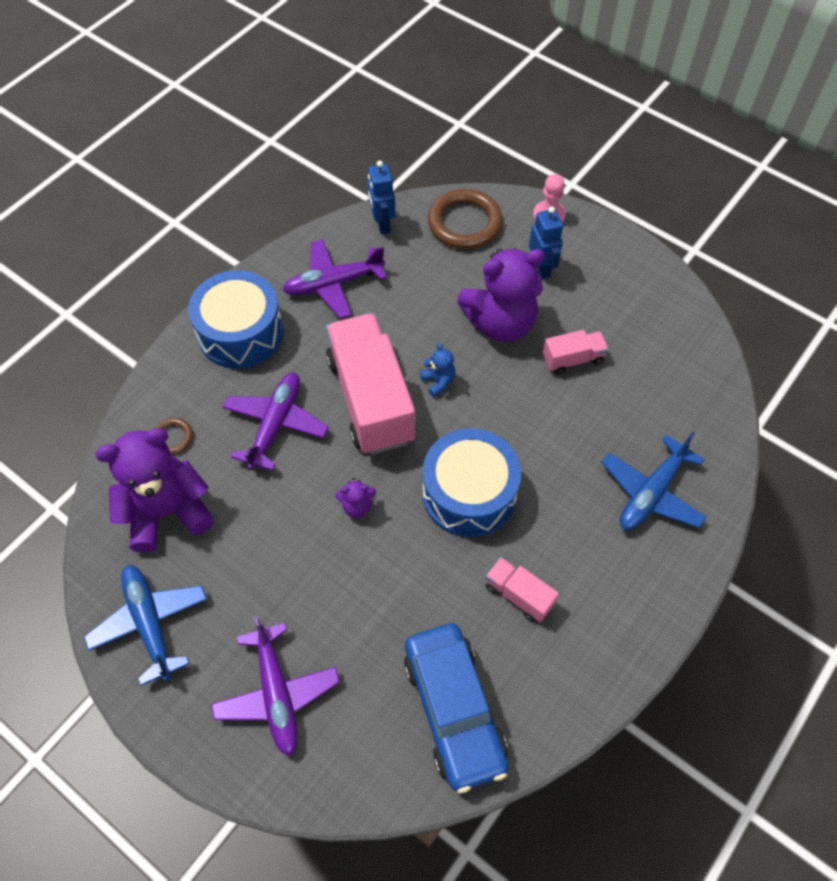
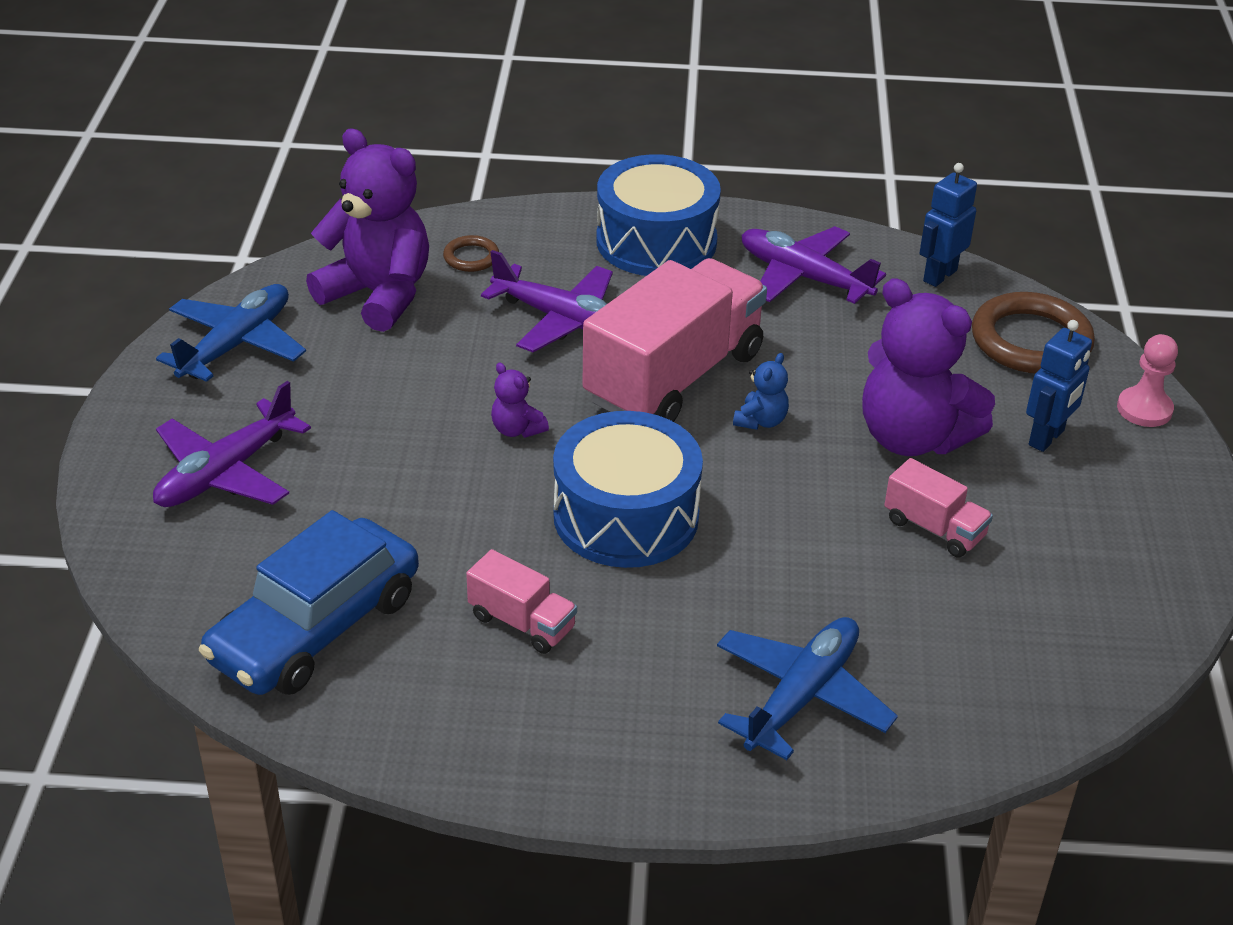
camera: 55 degrees right, 20 degrees down
(276, 424) = (563, 320): purple plane -> purple plane turned 45 degrees clockwise
(519, 595) = (522, 622): pink truck -> pink truck turned 120 degrees clockwise
(651, 493) = (802, 695): blue plane -> blue plane turned 120 degrees clockwise

